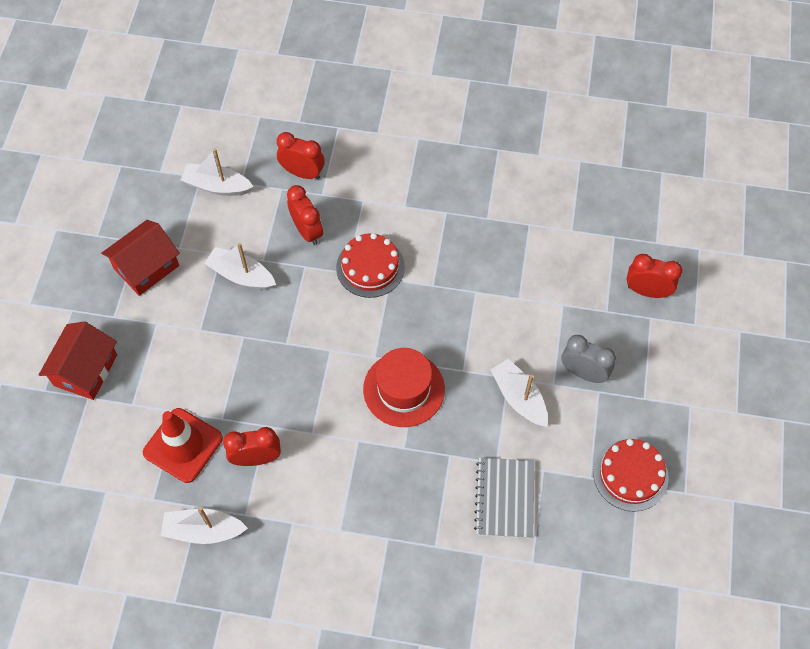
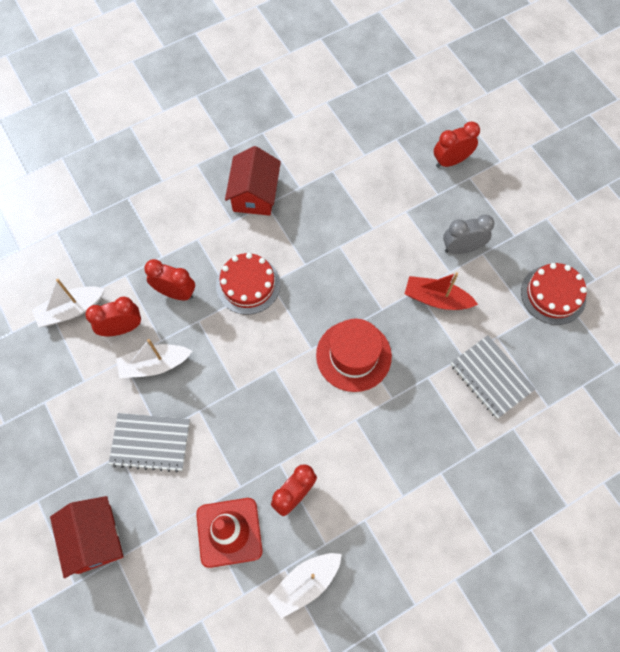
camera: 40 degrees left, 5 degrees up
(146, 267) = (70, 417): red house -> red house (255, 194)
(186, 332) = (150, 442): none -> grey notebook
(302, 173) = (131, 251): red clock -> red clock (122, 328)
(519, 398) = (436, 299): white boat -> red boat

